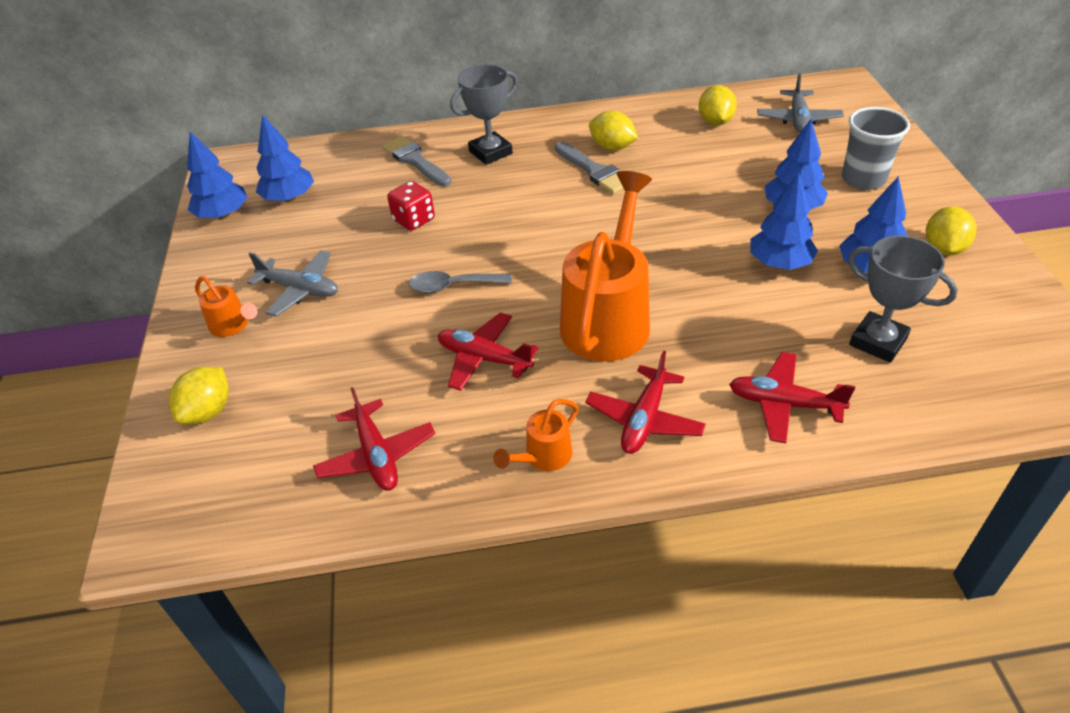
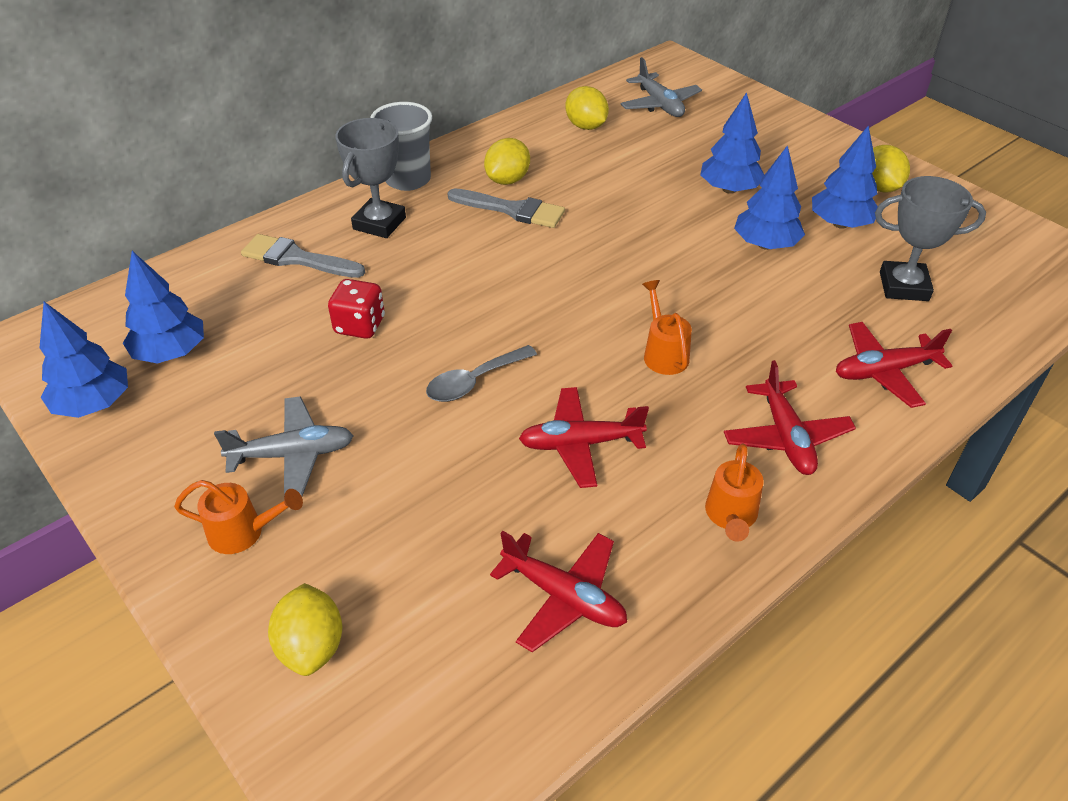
camera: 35 degrees left, 0 degrees up
(608, 318) = (664, 353): orange watering can -> orange watering can, size x0.45
(612, 147) = (507, 180): yellow lemon -> yellow lemon turned 60 degrees counterclockwise
(863, 179) = (764, 145): grey cup -> grey cup (408, 180)

